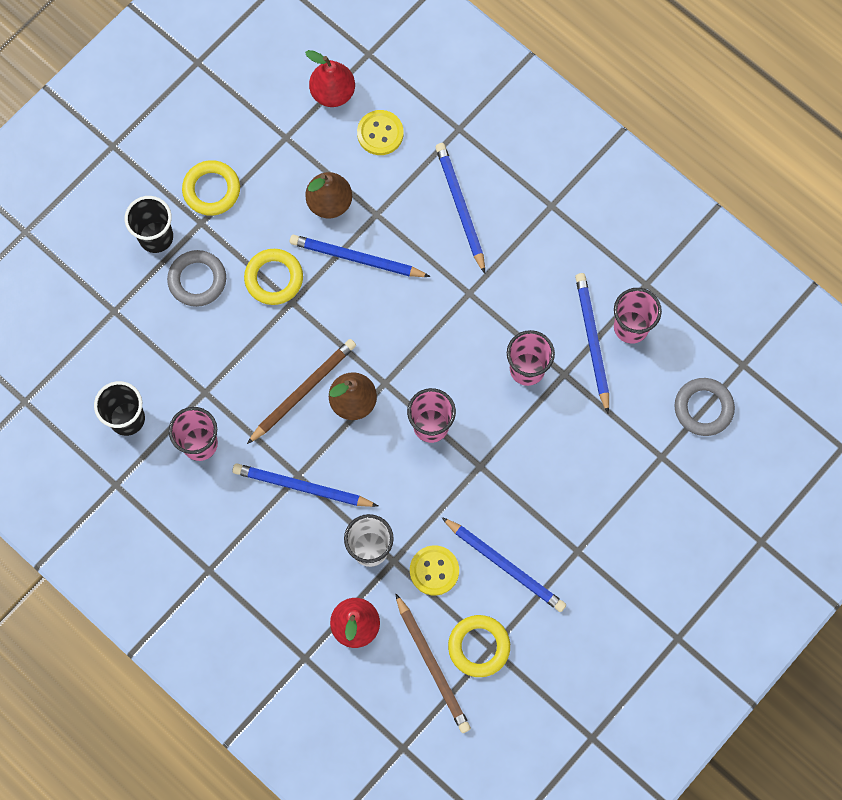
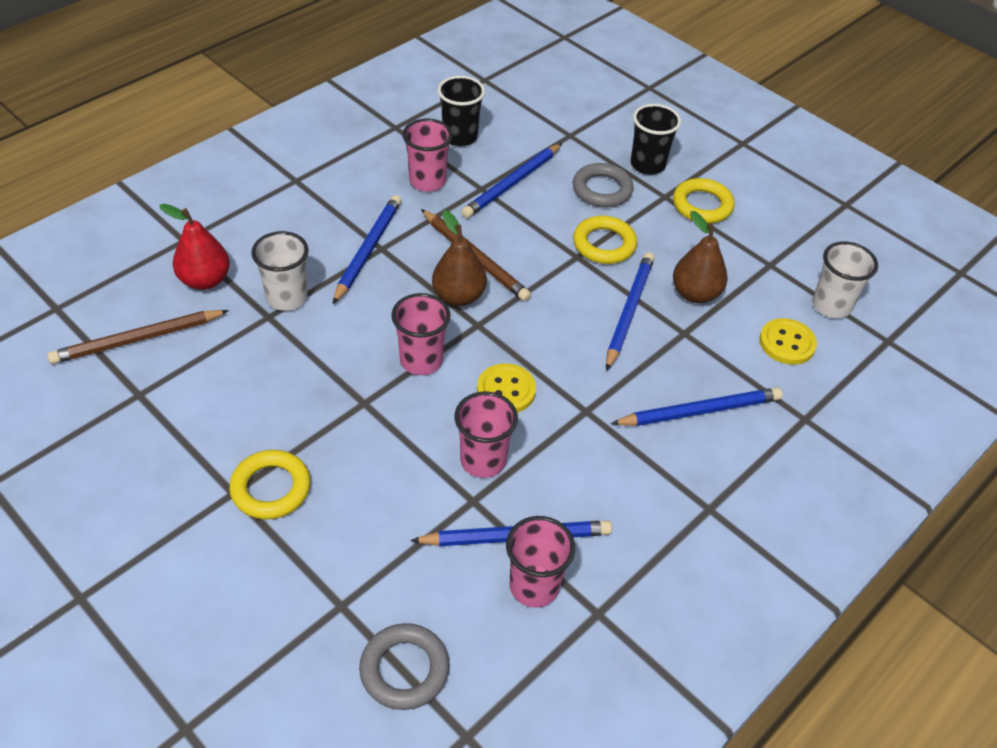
camera: 90 degrees right, 25 degrees down
(333, 93) = (831, 306): red pear -> white cup
(434, 570) = (247, 350): yellow button -> yellow button (506, 390)
(479, 646) = (144, 382): yellow ring -> yellow ring (271, 488)
(505, 565) = (235, 415): blue pencil -> blue pencil (512, 183)

